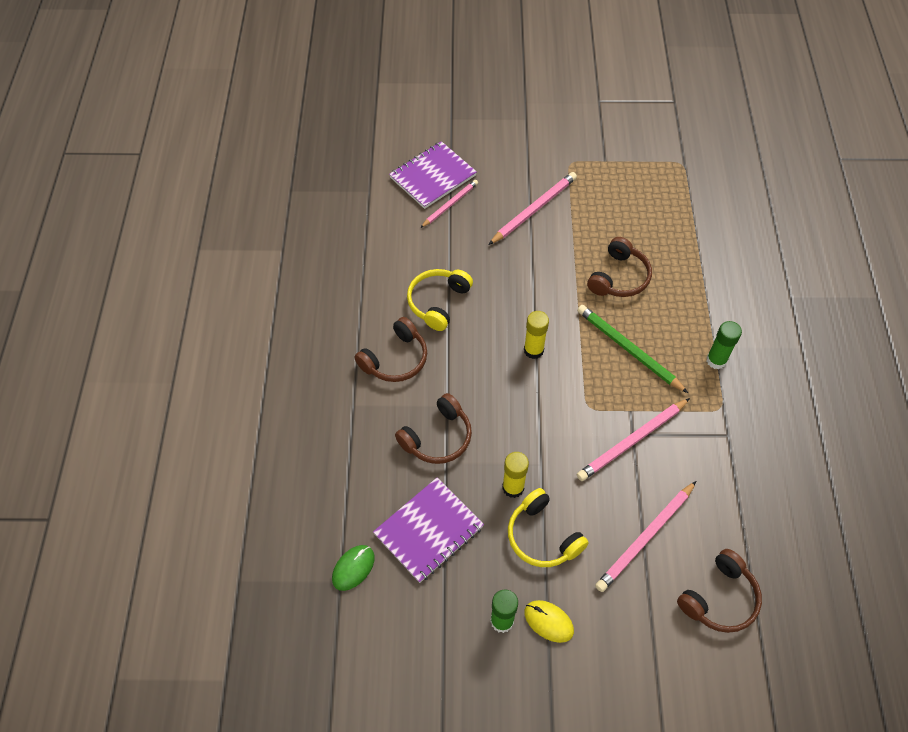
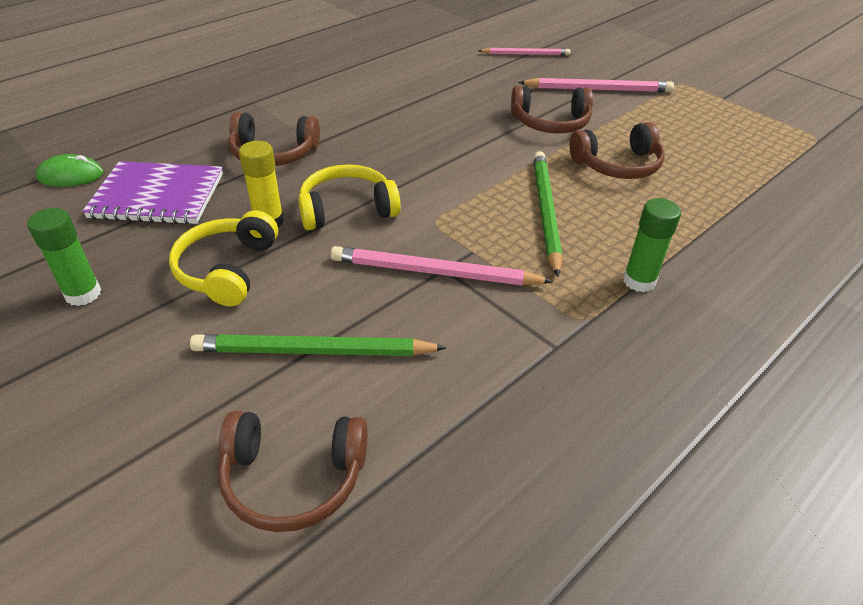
camera: 45 degrees right, 15 degrees down
(395, 359) = (329, 98): brown headphones -> brown headphones (550, 123)
(432, 176) = (537, 37): purple notebook -> none
(438, 302) = (419, 91): yellow headphones -> yellow headphones (347, 209)
(533, 350) = (449, 158): yellow glue stick -> none
(548, 621) = (111, 330): yellow mouse -> none
(645, 538) = (313, 351): pink pencil -> green pencil

